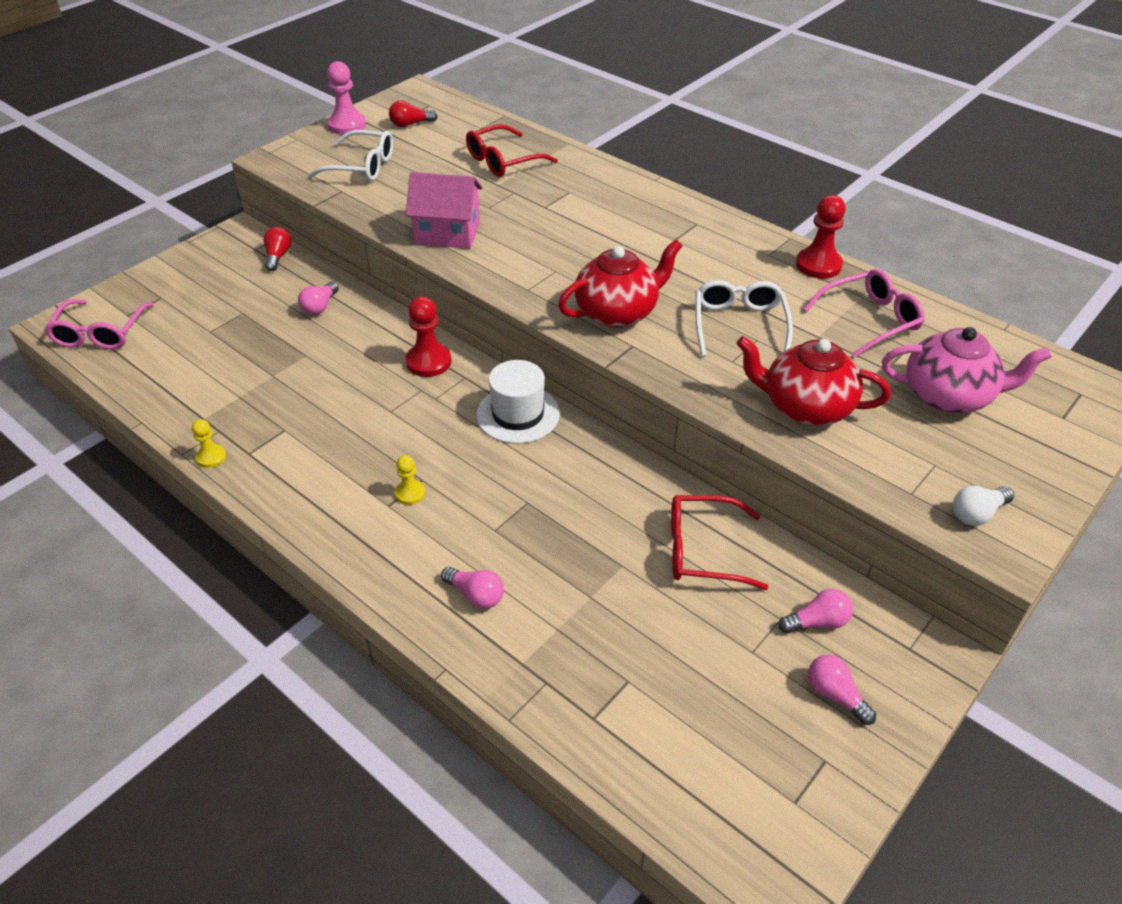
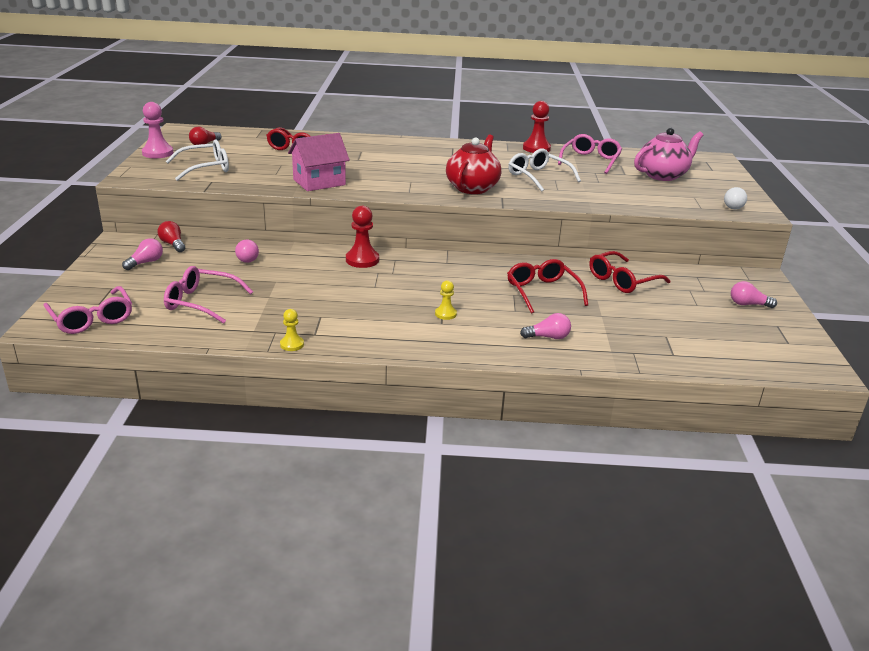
camera: 40 degrees left, 15 degrees down
(207, 355) = (202, 302): none -> pink glasses
(518, 414) = (450, 264): white hat -> none
(568, 517) = (543, 292): none -> red glasses
(805, 407) = (615, 195): red teapot -> none
(817, 622) = (704, 285): pink light bulb -> pink light bulb (145, 262)

